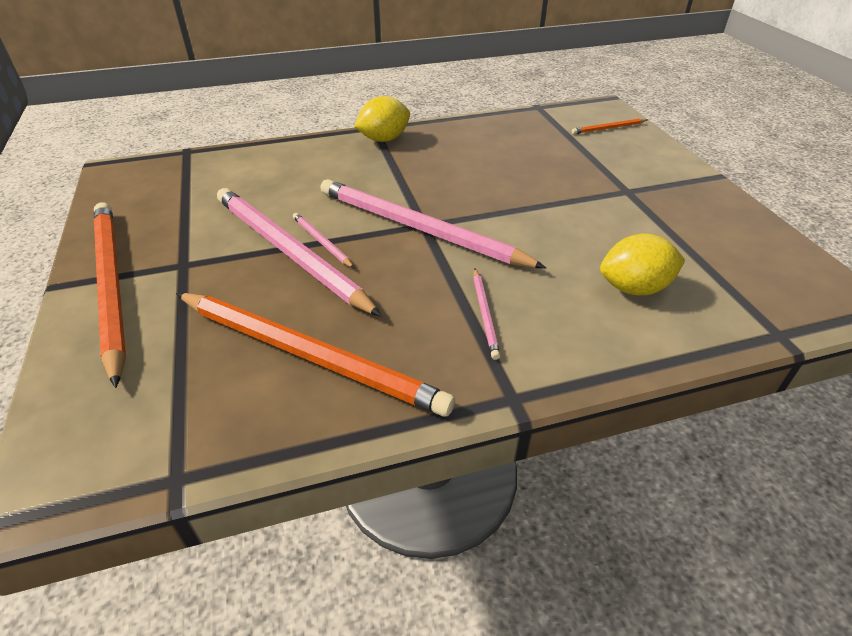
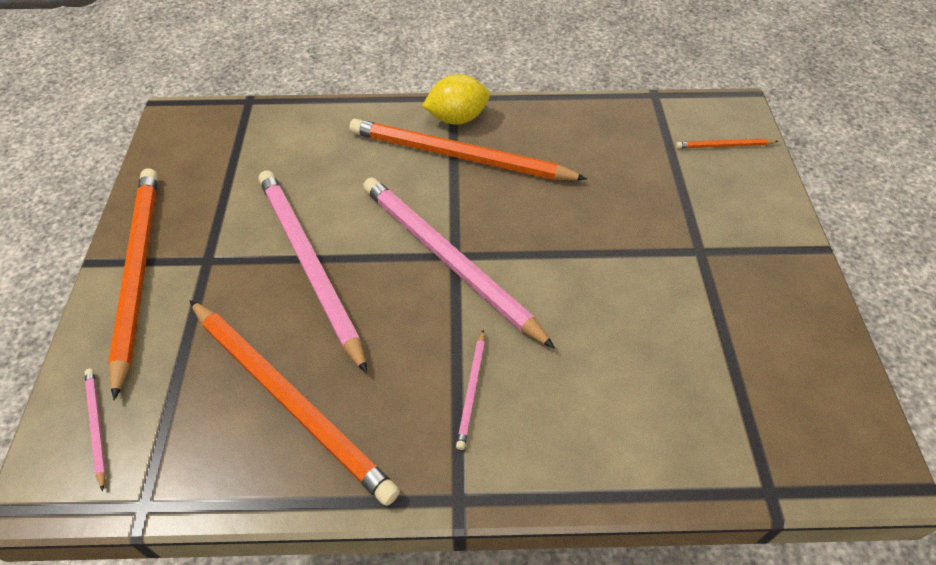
camera: 15 degrees right, 10 degrees up
(321, 242) = (344, 258): pink pencil -> pink pencil (96, 426)
(396, 161) = (459, 156): none -> orange pencil
(634, 288) = (641, 392): yellow lemon -> none

